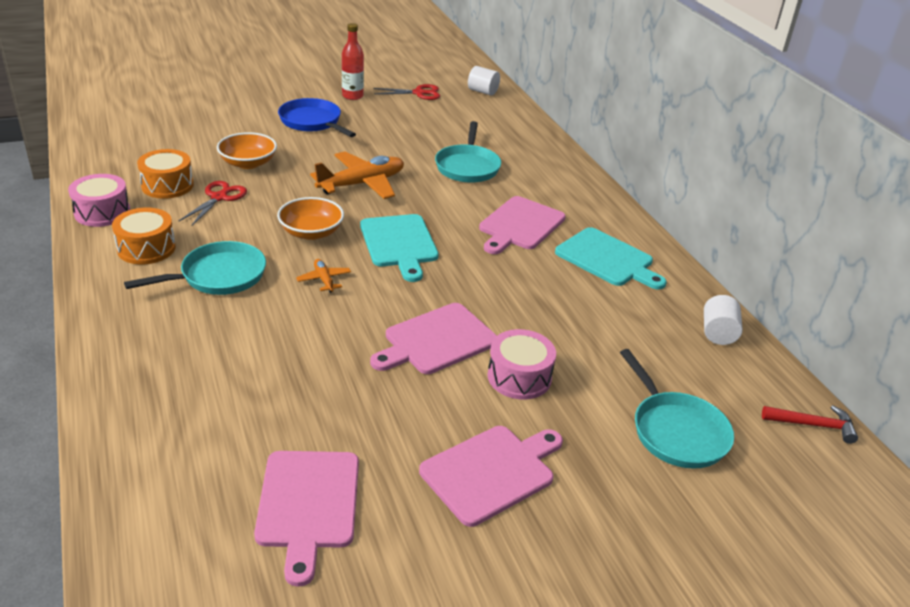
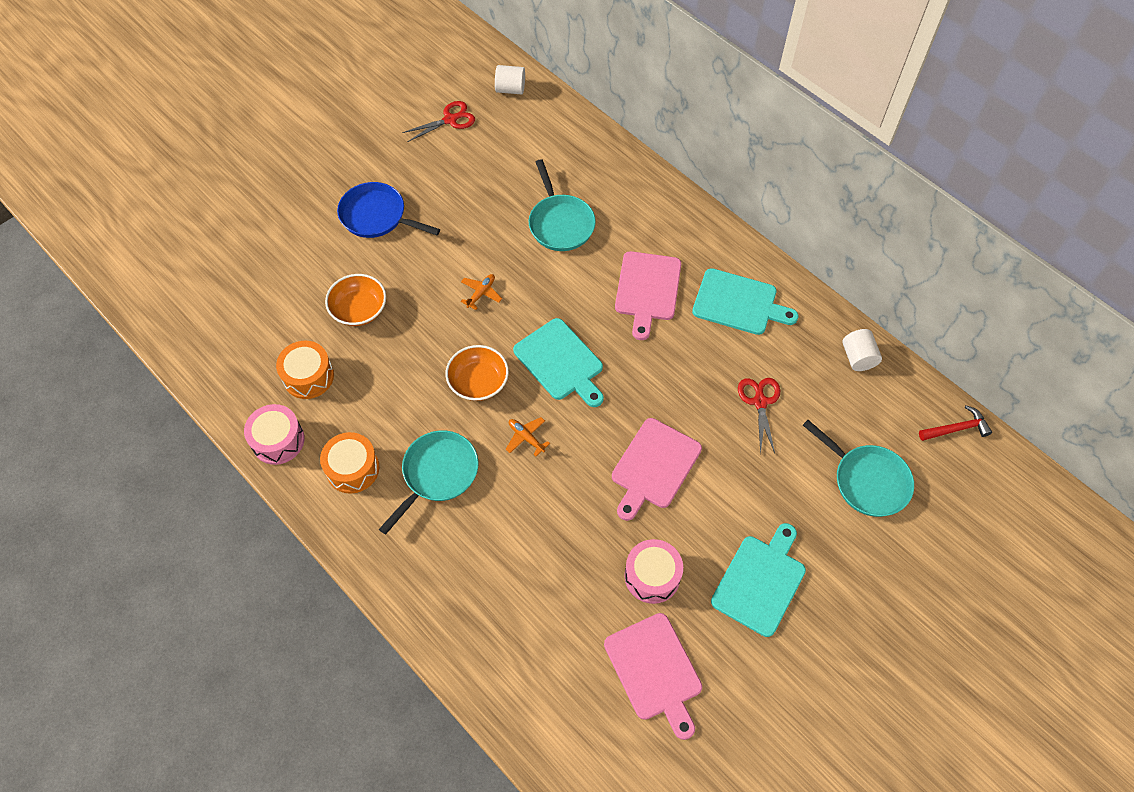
camera: 20 degrees left, 25 degrees up
(219, 197) = (367, 371): red scissors -> red scissors (760, 401)
(352, 96) = (389, 154): red bottle -> none
(362, 184) = (481, 293): orange plane -> orange plane, size x0.47
(491, 472) = (760, 581): pink cutting board -> turquoise cutting board
(519, 377) = (734, 477): pink drum -> pink drum (652, 576)

